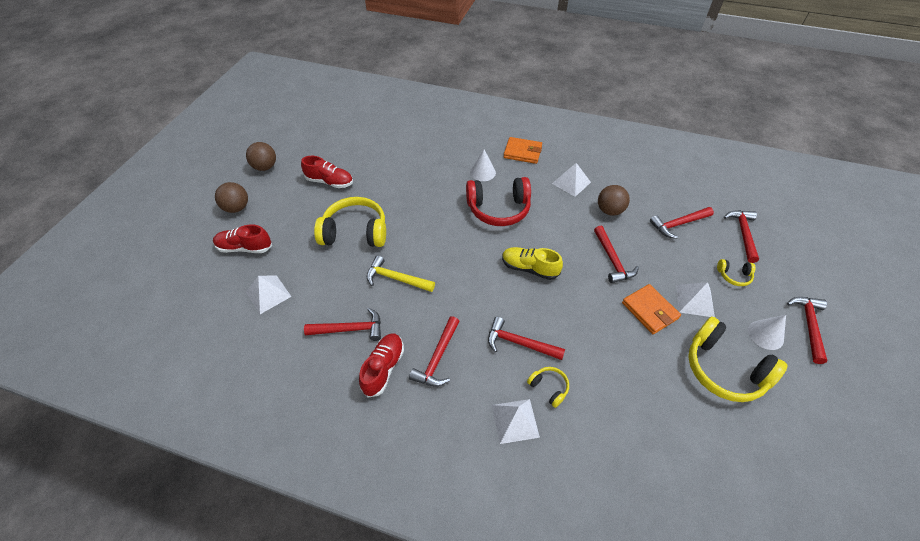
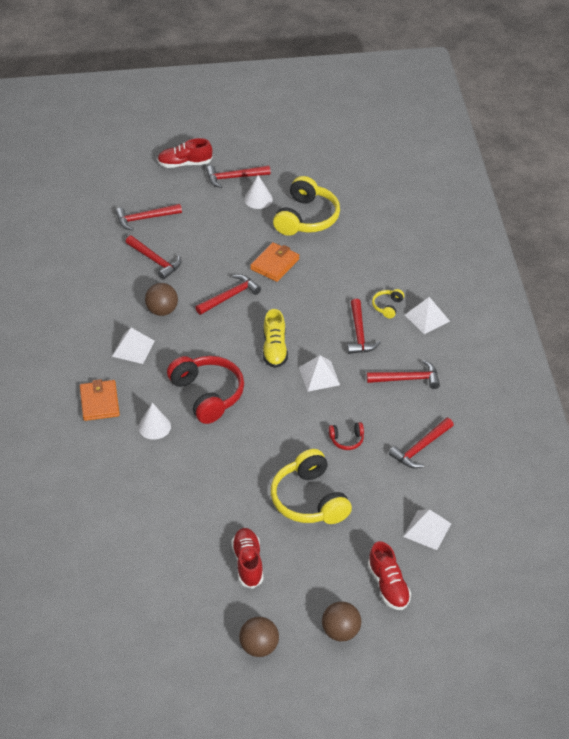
camera: 115 degrees left, 5 degrees down
(350, 329) = (420, 448): red hammer -> red hammer turned 105 degrees counterclockwise
(383, 368) = (440, 409): red shoe -> red shoe (185, 164)
(396, 278) = (347, 440): yellow hammer -> red headphones
(695, 300) = (246, 240): white pyramid -> white pyramid (319, 376)
(733, 276) = (203, 220): yellow headphones -> none

